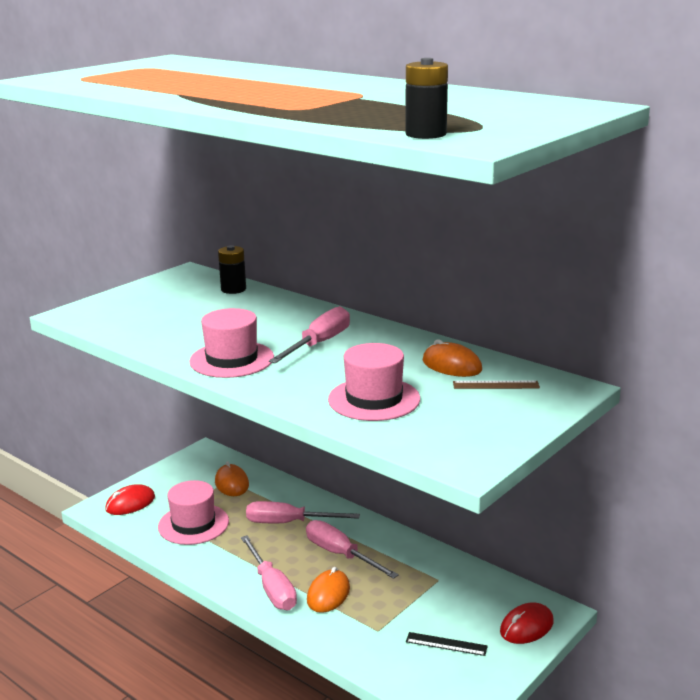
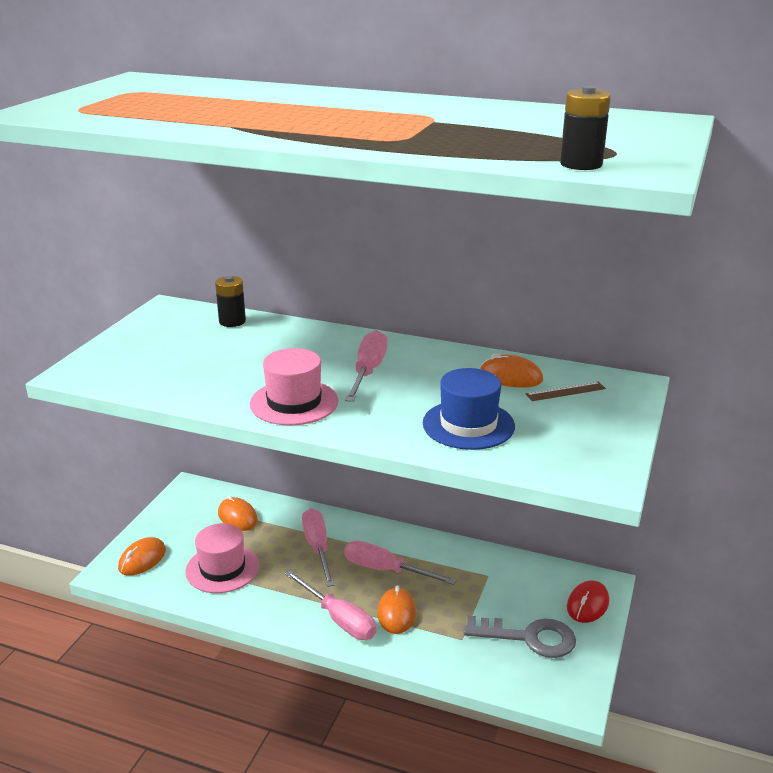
camera: 20 degrees left, 5 degrees up
(130, 503) = (142, 559): red mouse -> orange mouse
(288, 523) = (317, 547): pink screwdriver -> pink screwdriver turned 90 degrees clockwise
(374, 399) = (468, 425): pink hat -> blue hat
(446, 644) = (529, 638): black ruler -> grey key

